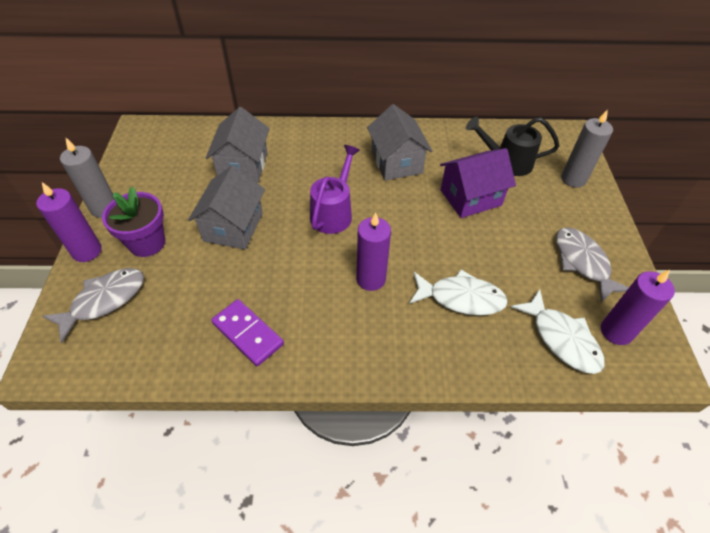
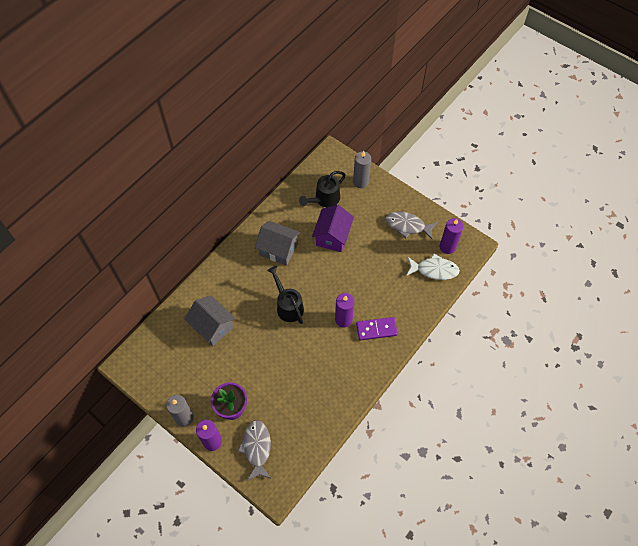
camera: 50 degrees left, 10 degrees up
(233, 227) = (256, 359): grey house -> none
(248, 333) = (331, 393): purple domino -> purple domino (376, 329)
(334, 212) = (288, 305): purple watering can -> black watering can
(461, 298) = (384, 290): white fish -> none

